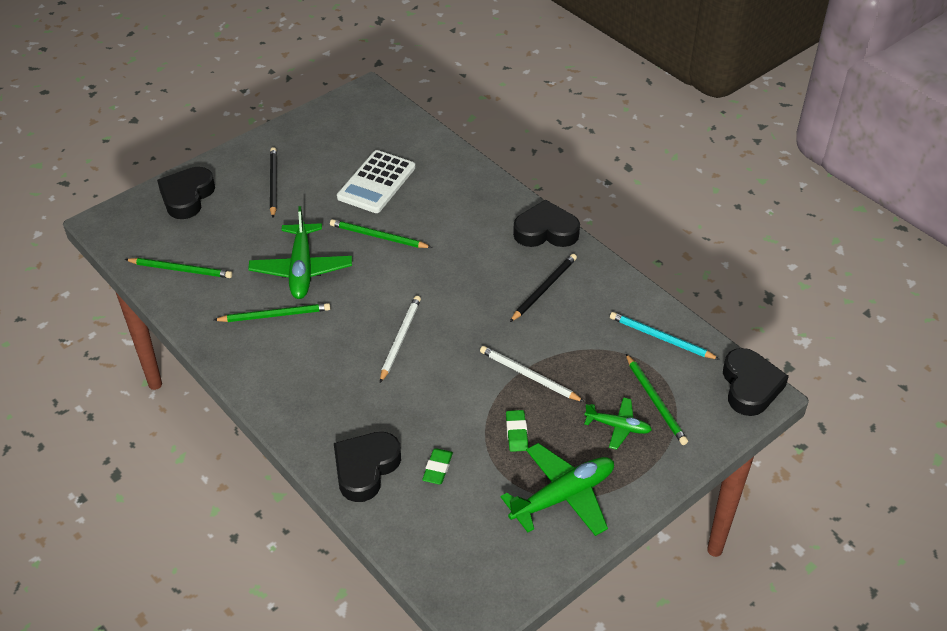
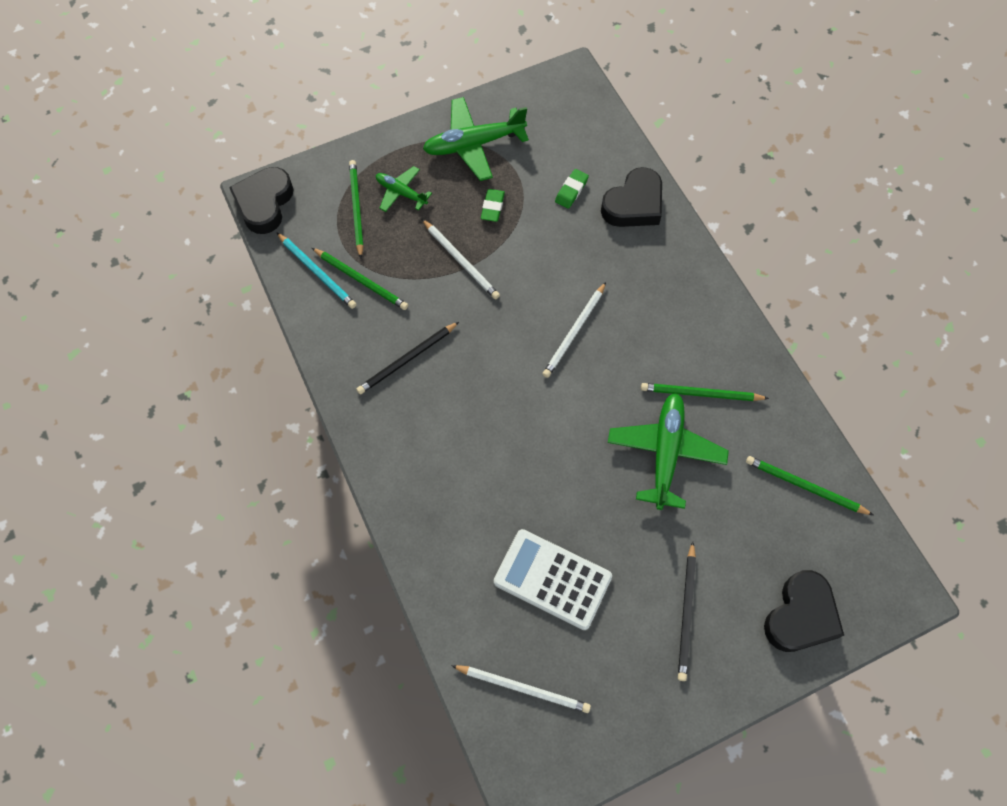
camera: 165 degrees left, 20 degrees up
(376, 182) = (552, 579): white calculator -> white calculator turned 105 degrees counterclockwise
(378, 236) = (569, 482): green pencil -> green pencil (361, 280)
(382, 130) = (523, 688): none -> white pencil
(546, 231) = (373, 441): black heart -> none

